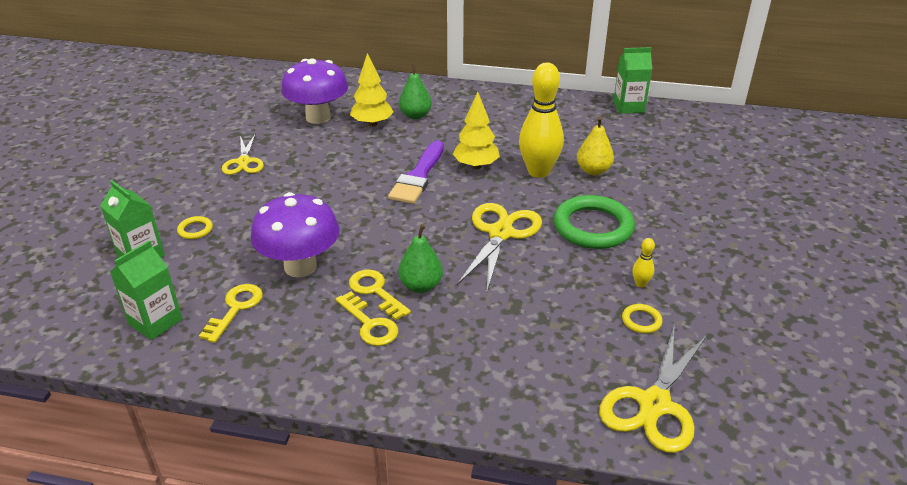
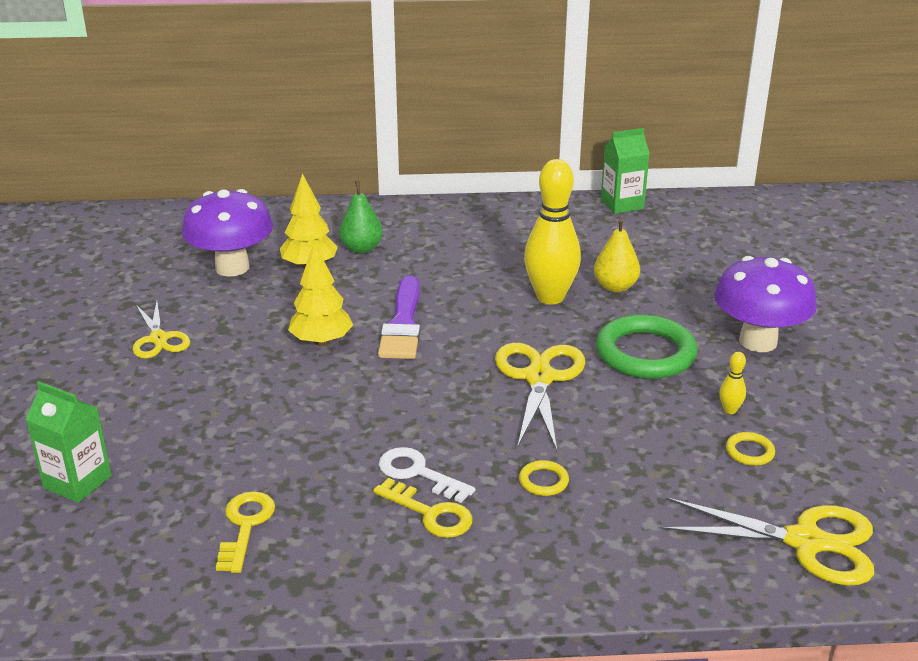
camera: 15 degrees left, 5 degrees down
(155, 322) = (144, 562): green carton -> none
(195, 230) = (137, 436): yellow ring -> yellow ring (543, 481)
(300, 266) = (305, 459): purple mushroom -> purple mushroom (758, 341)
(375, 291) = (418, 473): yellow key -> white key
(421, 286) = (471, 457): green pear -> none
(476, 166) = (469, 301): yellow tree -> yellow tree (321, 342)
(654, 404) = (805, 542): yellow scissors -> yellow scissors turned 90 degrees counterclockwise

